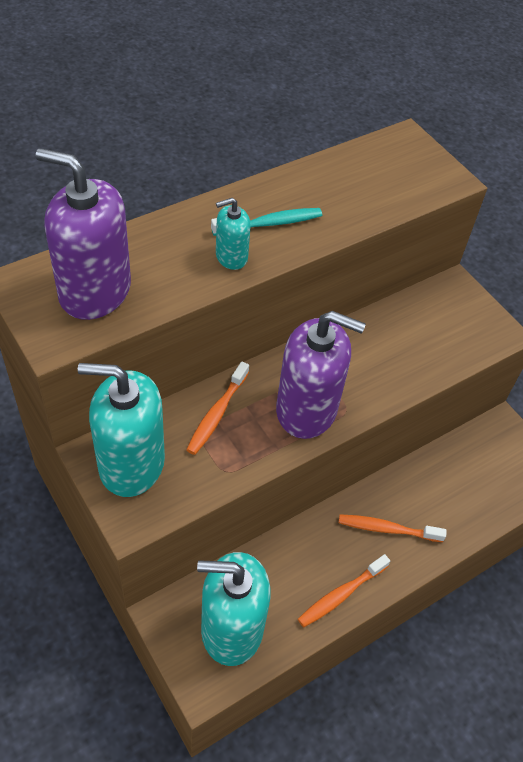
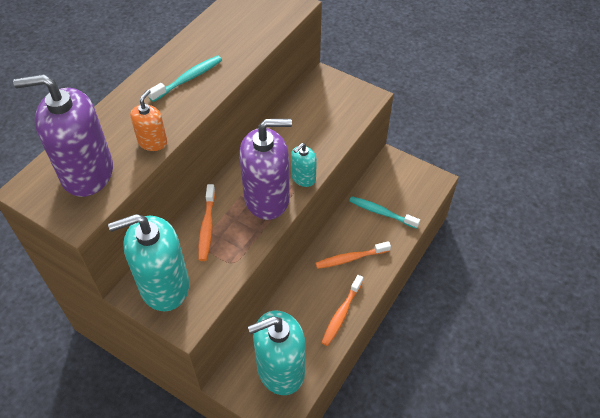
camera: 20 degrees left, 0 degrees up
(188, 284) = (152, 142): none -> orange soap dispenser
(231, 257) = (173, 111): turquoise soap dispenser -> turquoise soap dispenser (303, 178)
(455, 487) = (381, 212): none -> turquoise toothbrush

